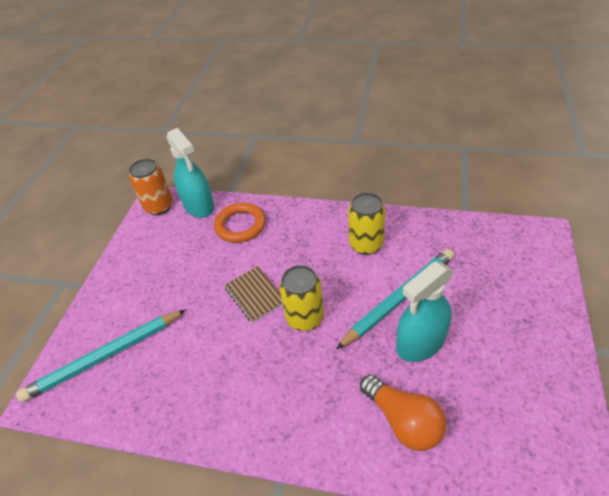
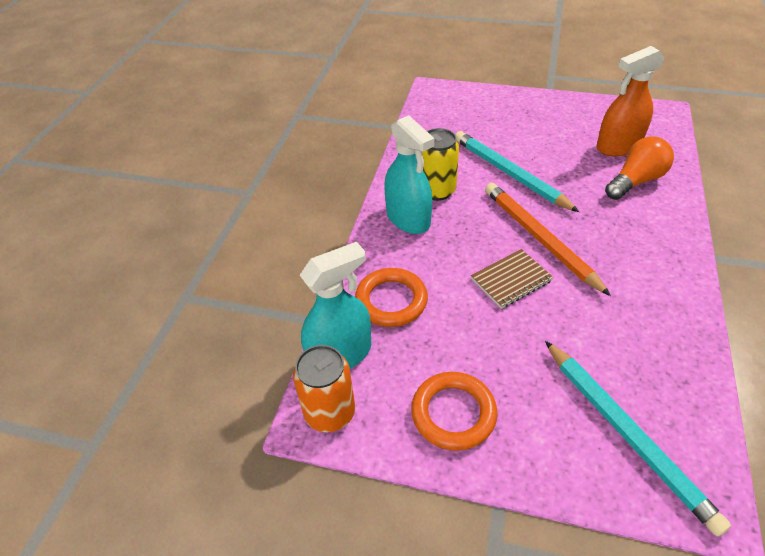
camera: 90 degrees left, 0 degrees up
(144, 261) = (453, 413): none -> orange ring
(304, 318) = (539, 238): yellow can -> orange pencil
(420, 342) = (557, 165): turquoise spray bottle -> turquoise spray bottle (408, 218)
(473, 413) = (618, 146): none -> orange spray bottle

